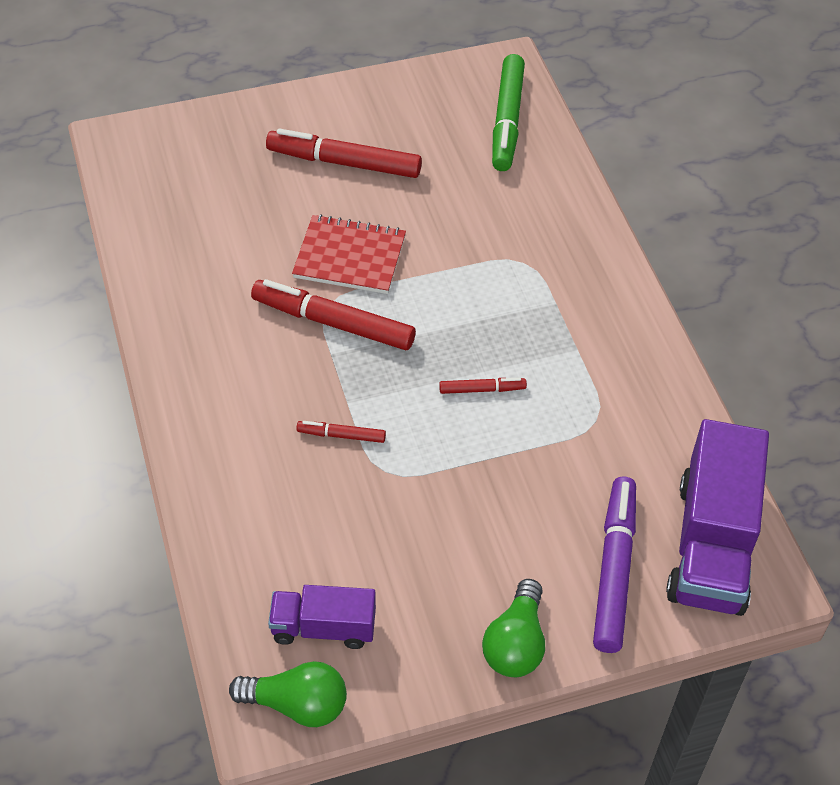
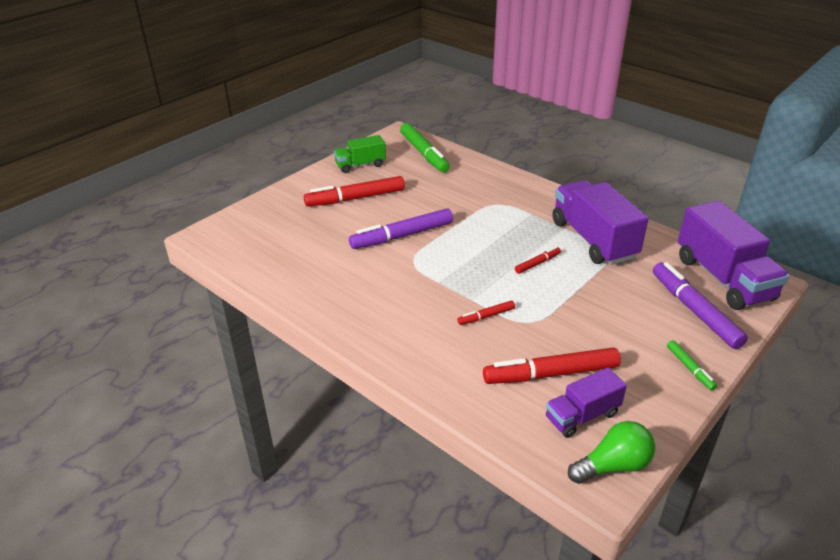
camera: 30 degrees left, 15 degrees down
(333, 323) = (424, 268): red marker -> red marker (551, 374)
(349, 257) = (402, 236): red notebook -> purple marker
(400, 103) = (360, 165): none -> green truck
(515, 643) = (690, 368): green light bulb -> green marker
(597, 389) = (593, 240): none -> purple truck

